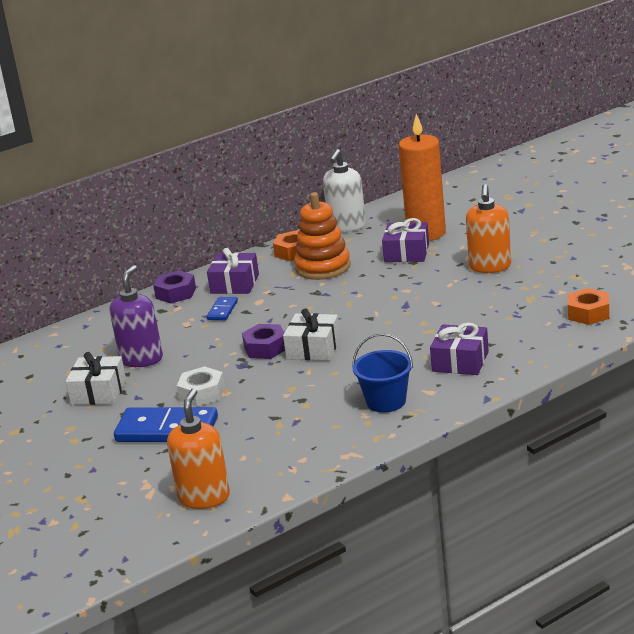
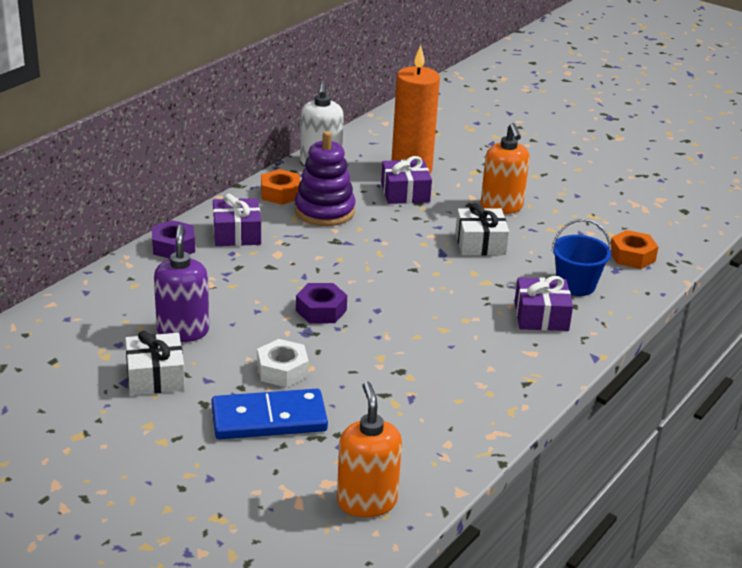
camera: 25 degrees left, 5 degrees up
(222, 310) = (242, 266): blue domino -> none
(313, 348) = (375, 308): white gift -> white gift (480, 243)
(323, 267) = (324, 211): orange stacking toy -> purple stacking toy
(386, 401) = (494, 367): blue bucket -> blue bucket (576, 285)

